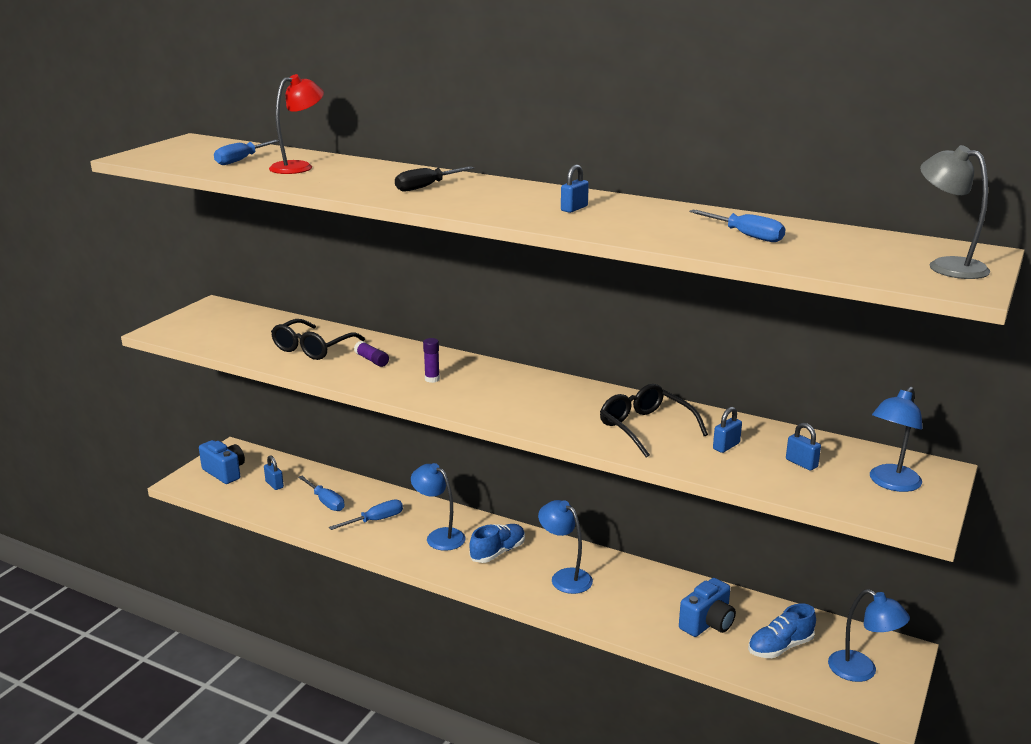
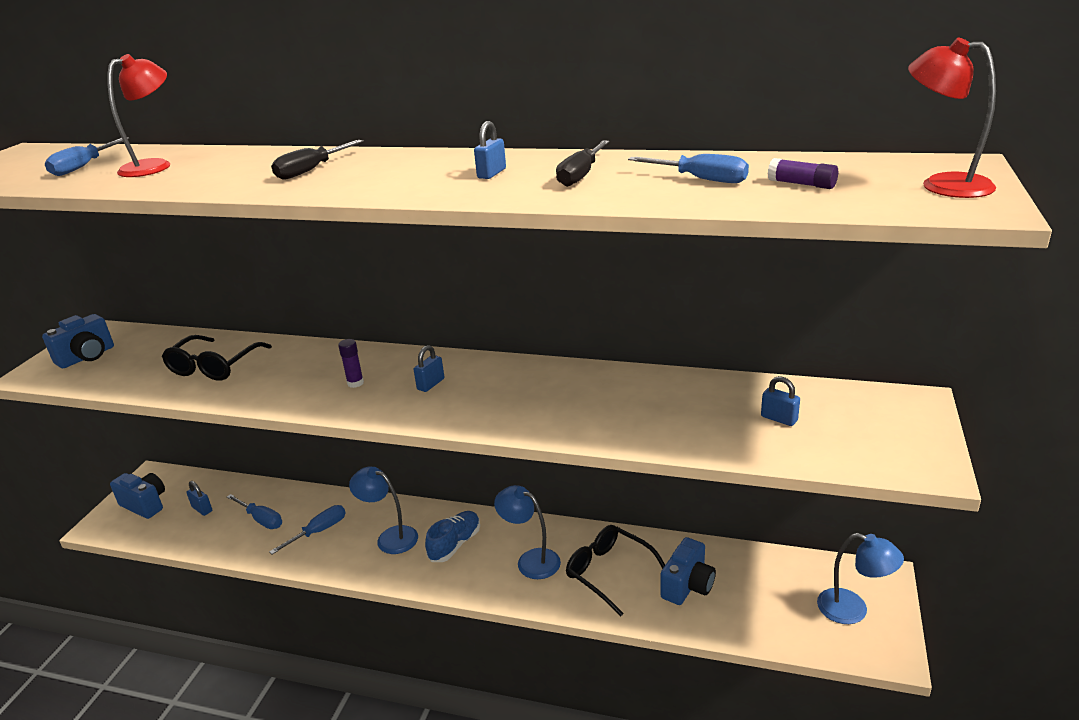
camera: 10 degrees left, 5 degrees up
(206, 325) = (87, 357): none -> blue camera
(372, 360) = (283, 370): purple glue stick -> purple glue stick (801, 184)
(645, 428) = (602, 404): black glasses -> black glasses (609, 572)
(647, 220) = (580, 176): none -> black screwdriver
(726, 446) = (694, 411): blue padlock -> blue padlock (431, 384)
(780, 647) = (766, 598): blue shoe -> none
(891, 483) = (878, 427): blue lamp -> none
(947, 266) = (942, 184): grey lamp -> red lamp

